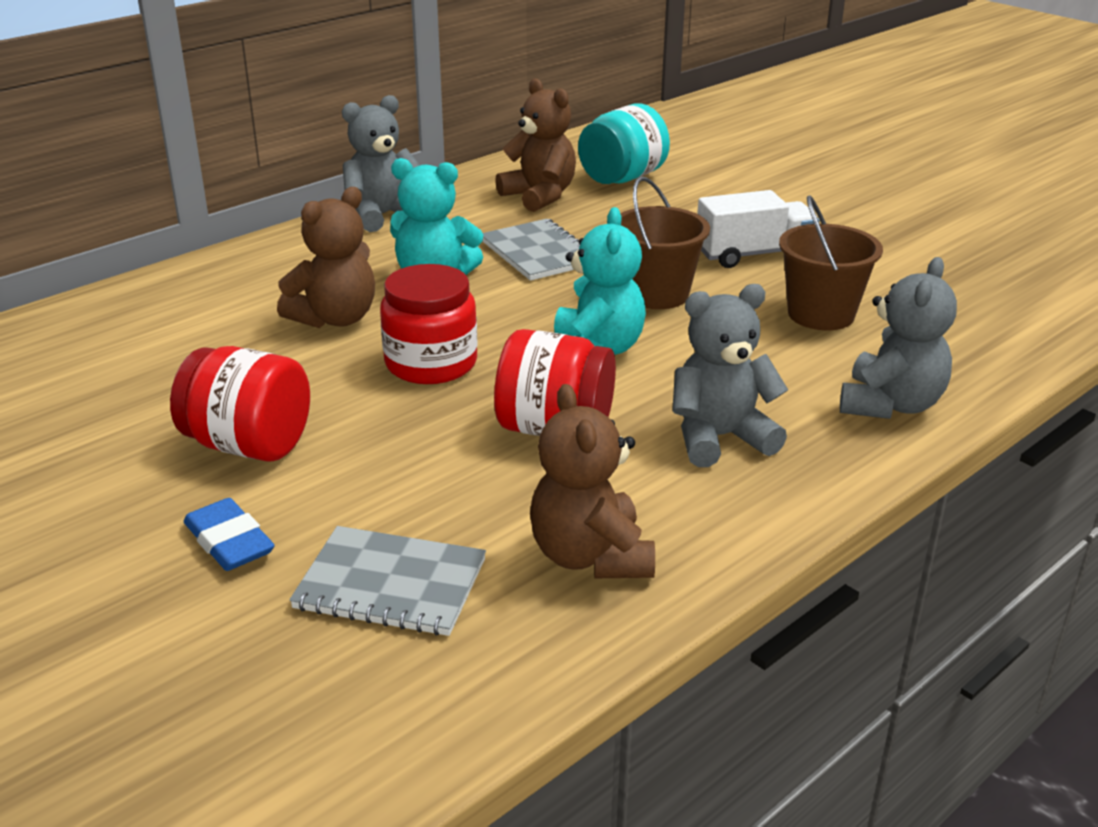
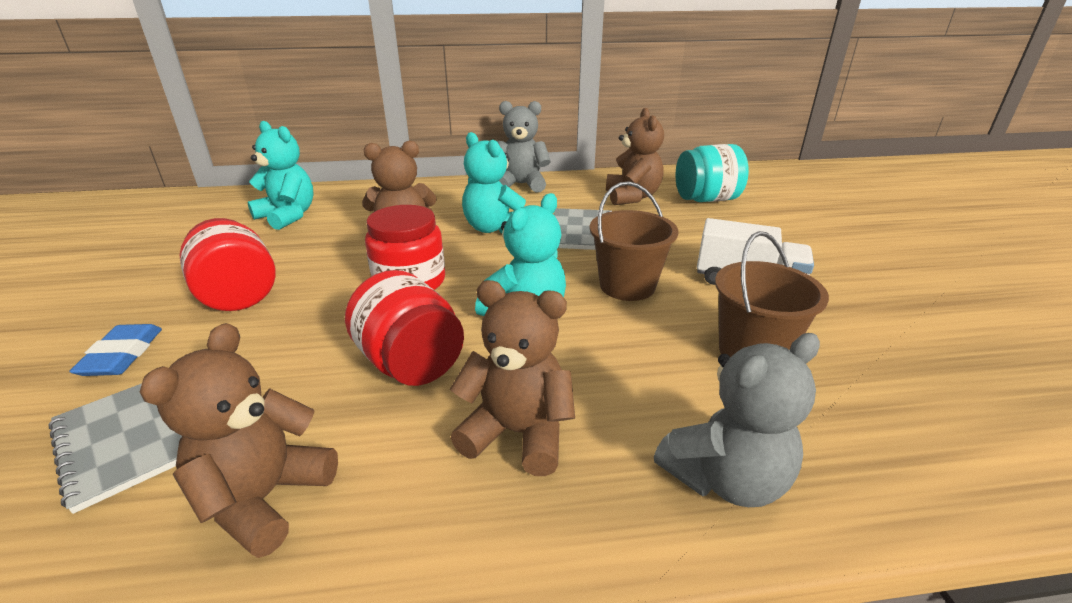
camera: 35 degrees right, 0 degrees up
(126, 346) = (288, 216): none -> turquoise teddy bear
(719, 438) = (517, 433): grey teddy bear -> brown teddy bear

